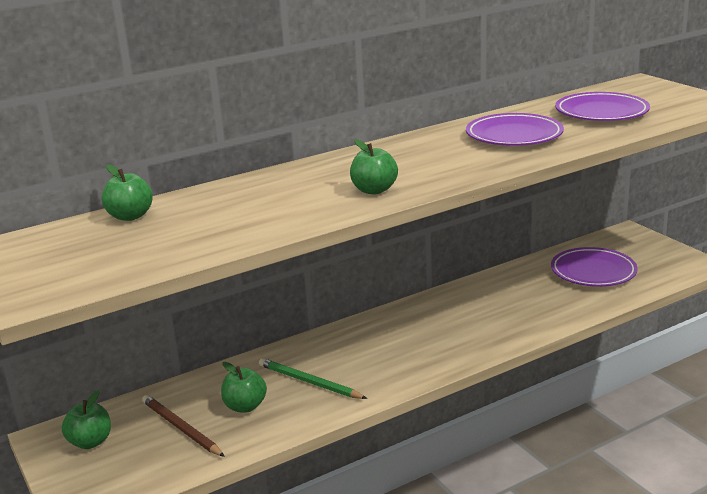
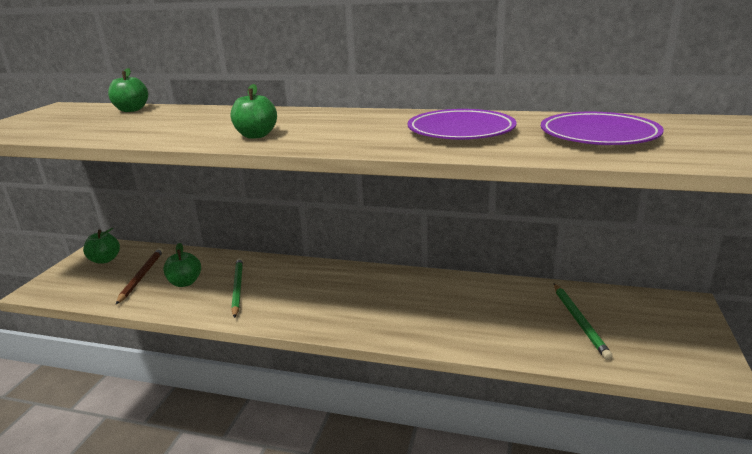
camera: 45 degrees right, 0 degrees up
(593, 272) = (579, 321): purple plate -> green pencil

